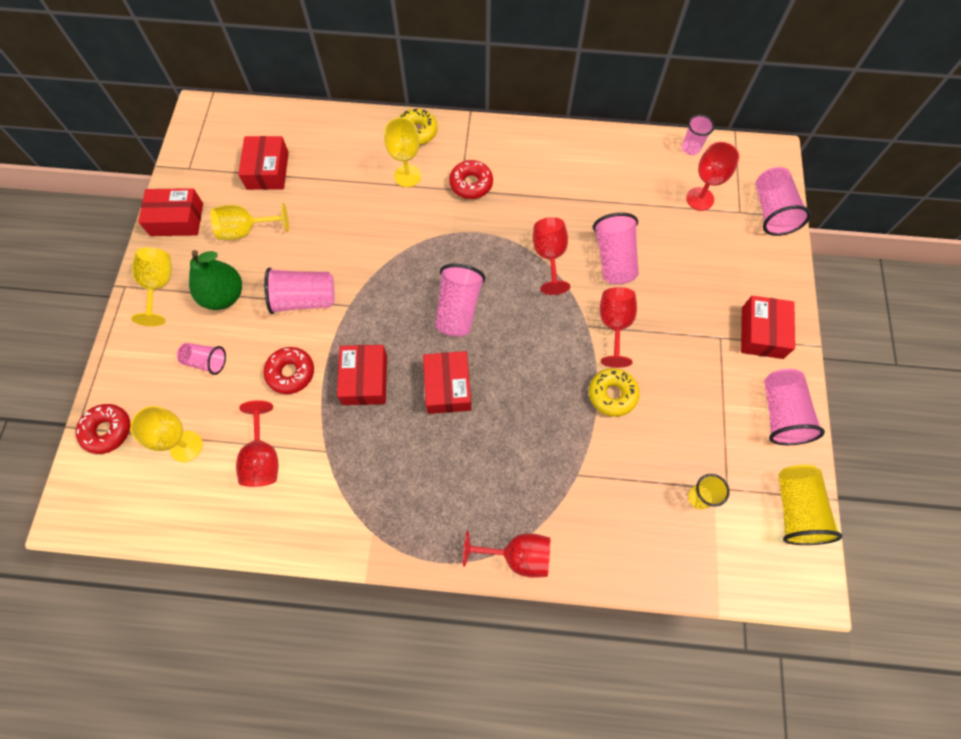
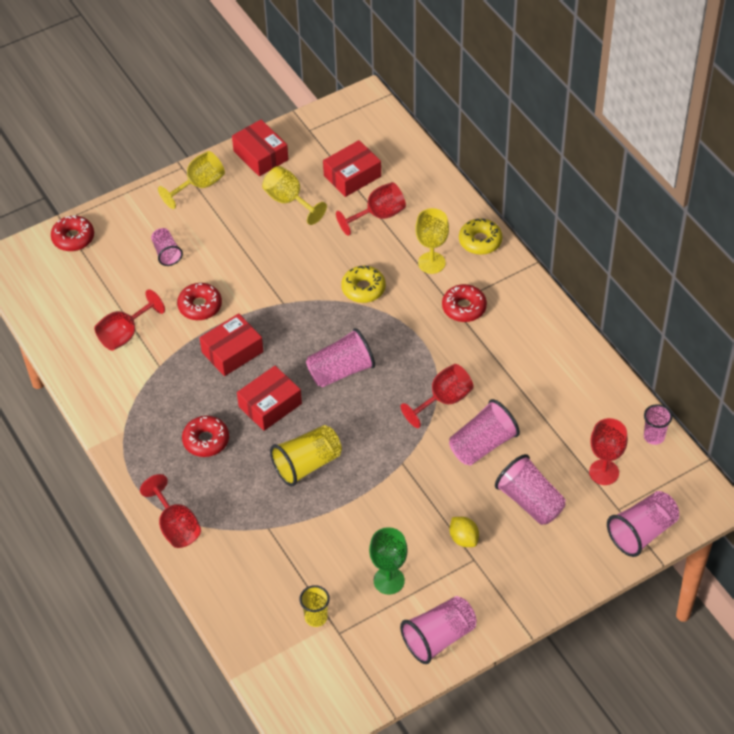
camera: 55 degrees right, 15 degrees down
(186, 446) = (98, 287): yellow goblet -> none
(224, 296) = (225, 226): green pear -> none
(304, 299) = (264, 274): pink cup -> pink cup (530, 501)
(442, 465) = (206, 440): none -> red donut
(612, 394) = (355, 513): yellow donut -> yellow donut (363, 289)
(614, 325) = (419, 480): red goblet -> red goblet (378, 215)
(695, 331) = (463, 539): none -> yellow lemon
(699, 414) = (389, 580): none -> green goblet
(762, 333) = (506, 587): red box -> none
(795, 509) = (360, 689): yellow cup -> yellow cup (307, 464)

